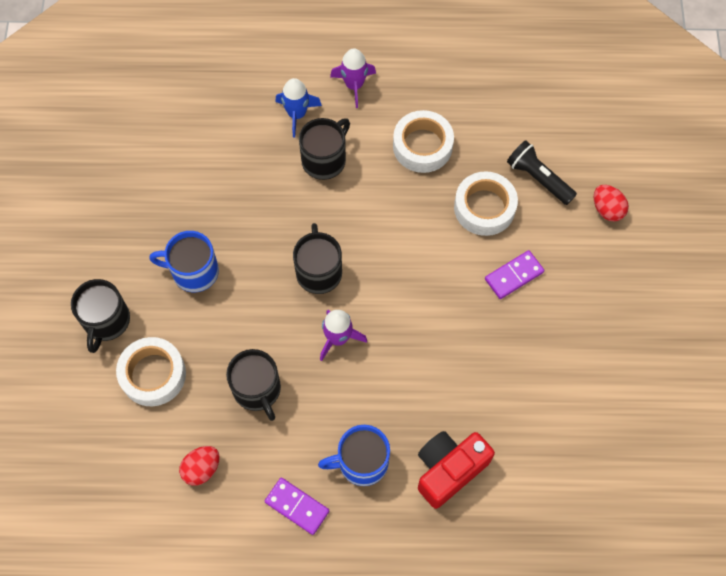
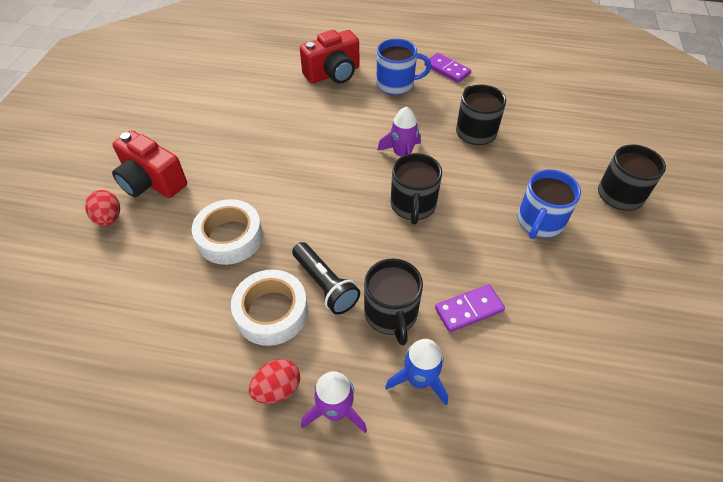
camera: 170 degrees left, 15 degrees down
(153, 374) = (567, 151): white tape -> none
(193, 271) = (539, 222): blue mug -> blue mug turned 105 degrees clockwise
(202, 469) = (518, 94): red egg -> red egg (277, 389)
(325, 159) = (391, 314): black mug -> black mug turned 60 degrees counterclockwise
(514, 275) = (229, 178): purple domino -> purple domino (469, 310)
(538, 178) = (159, 257): black flashlight -> black flashlight (325, 285)
(590, 257) = (152, 182): none -> red camera

